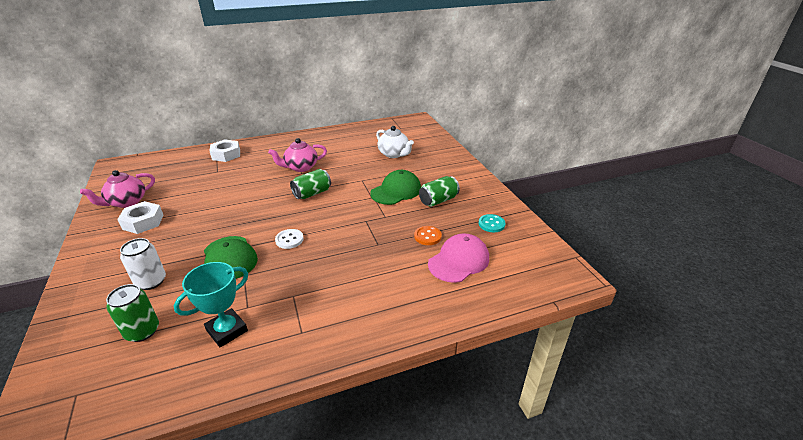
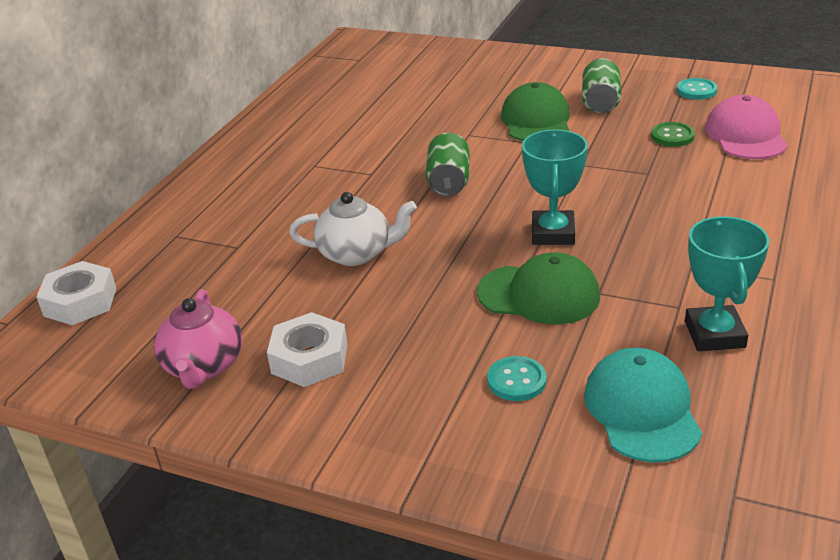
camera: 45 degrees left, 0 degrees up
(142, 331) = (642, 410): green can -> turquoise cap
(151, 281) = (516, 380): white can -> turquoise button
(226, 154) = (186, 224): white nut -> white nut (80, 302)
(289, 240) = (553, 233): white button -> turquoise trophy
(301, 167) = (351, 169): pink teapot -> none
(394, 154) = (431, 89): white teapot -> white teapot (356, 253)
(427, 236) = (672, 136): orange button -> green button

